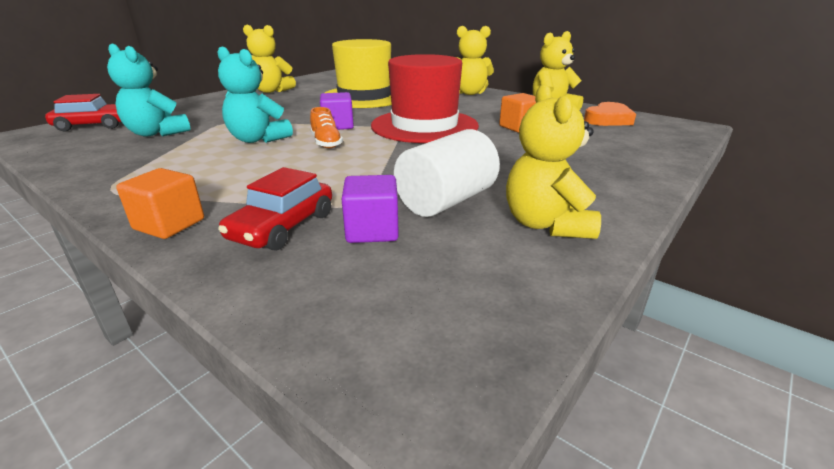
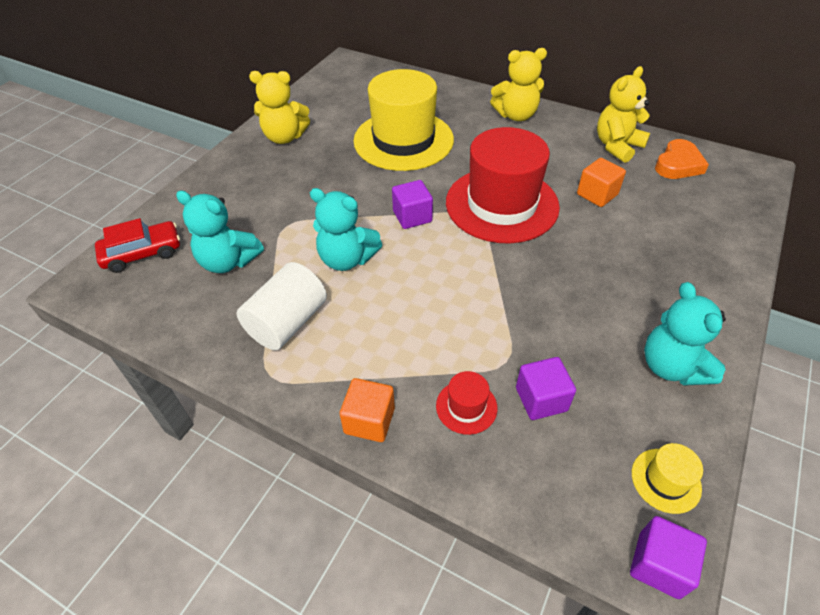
camera: 10 degrees left, 20 degrees up
(283, 226) = (466, 407): red car -> red hat
(326, 143) = (421, 256): orange shoe -> none
(429, 400) = (659, 565): none -> purple cube
(446, 201) = (581, 345): white cylinder -> white cylinder (287, 322)
(489, 312) = (665, 480): none -> yellow hat
(546, 224) = (672, 367): yellow teddy bear -> turquoise teddy bear

